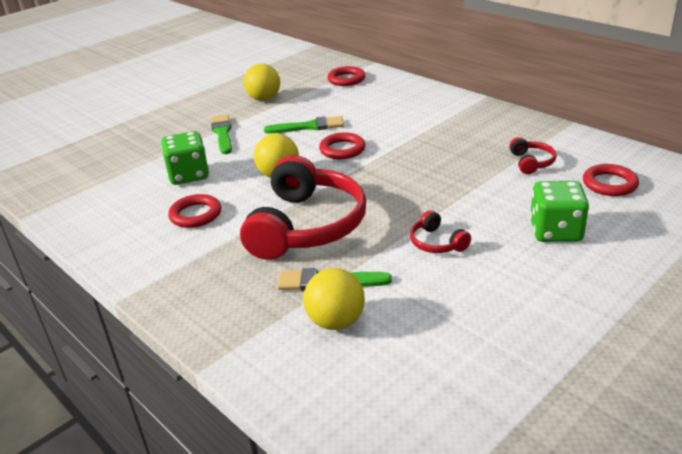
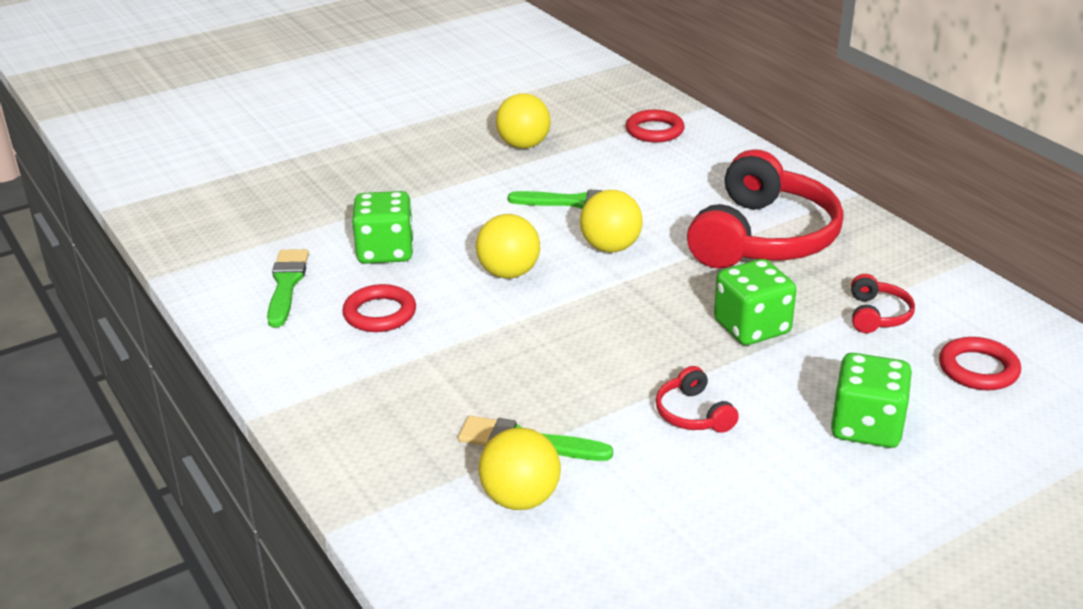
camera: 10 degrees right, 0 degrees up
(222, 133) = (449, 193): green brush -> green brush (286, 284)
(306, 226) = (523, 356): red headphones -> red headphones (762, 237)
(342, 149) = (610, 247): red ring -> yellow ball
(454, 182) = (752, 327): none -> green dice

